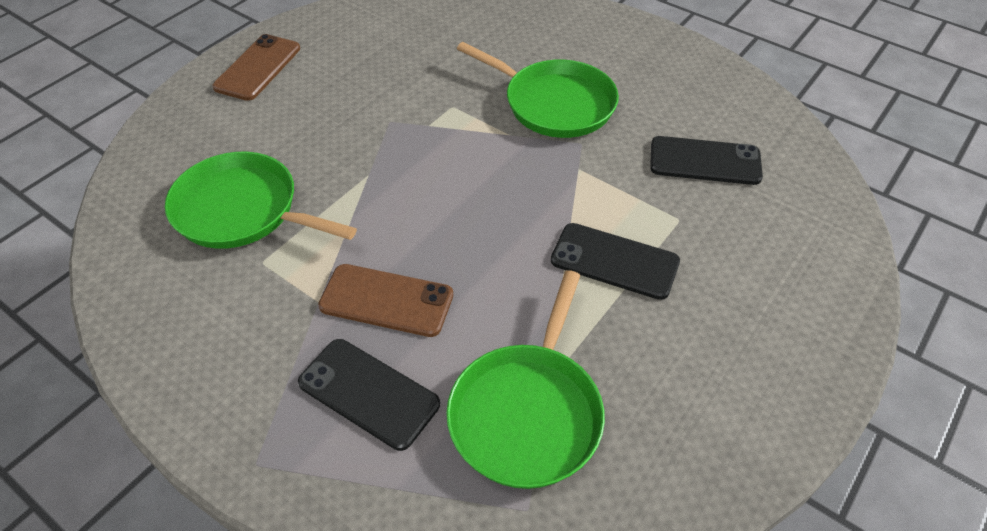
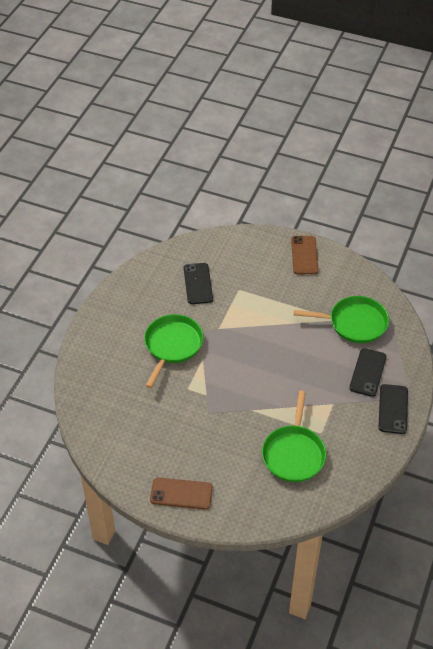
camera: 105 degrees left, 0 degrees up
(386, 300) = (323, 379): brown phone -> brown phone (304, 255)
(614, 261) = (271, 308): black phone -> black phone (393, 409)

